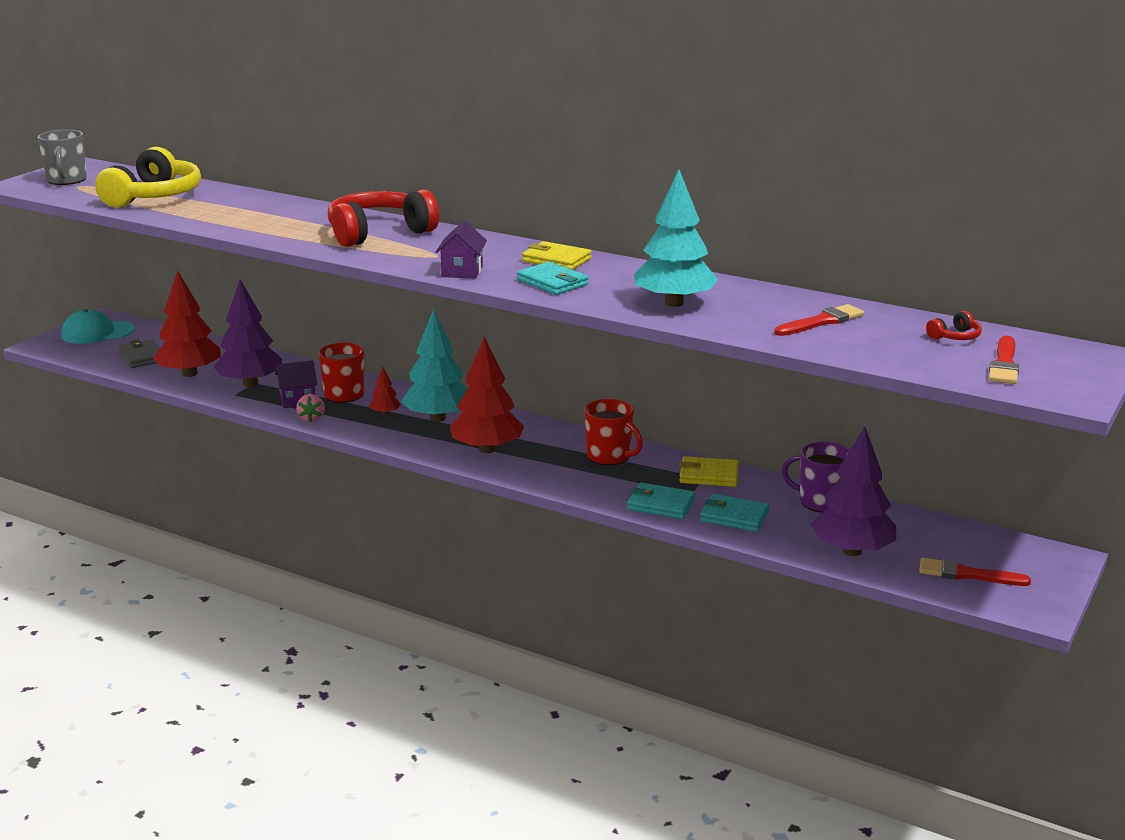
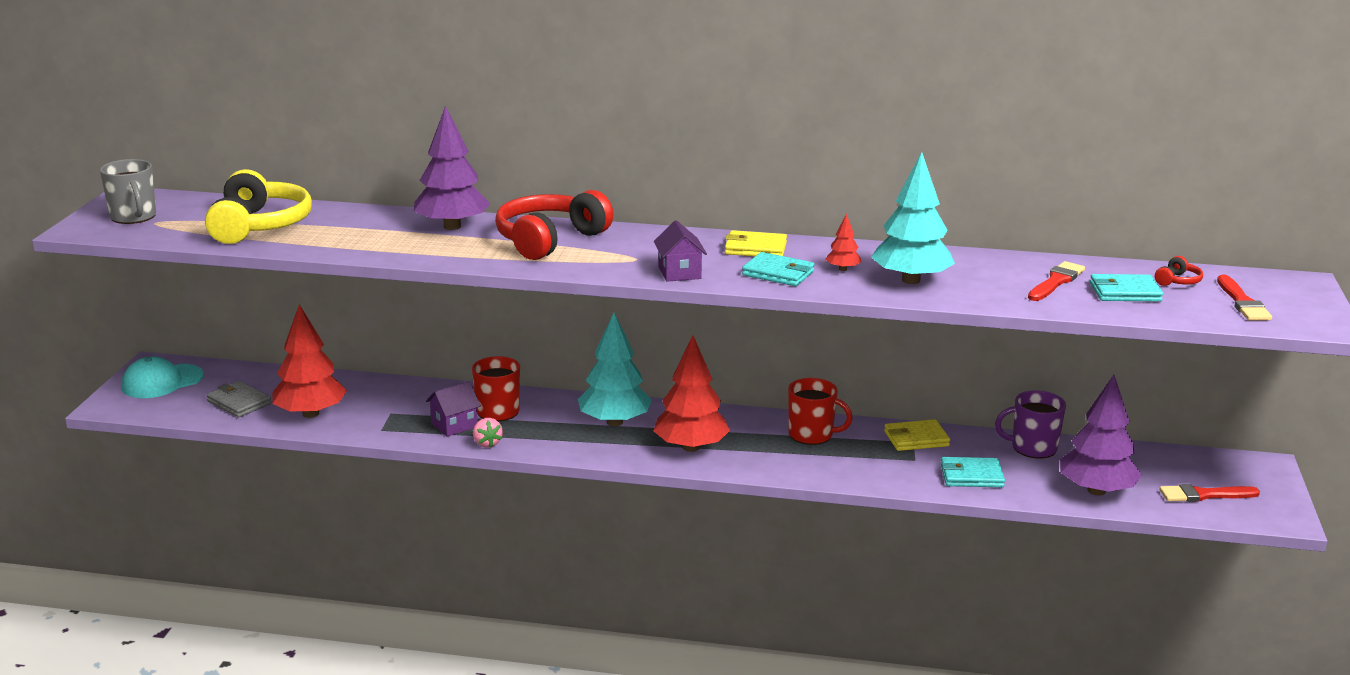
camera: 20 degrees left, 0 degrees up
(250, 383) = (387, 415): purple tree -> purple tree (452, 227)
(385, 413) = (557, 425): red tree -> red tree (842, 269)
(661, 505) = (898, 476): turquoise wallet -> turquoise wallet (1125, 292)

